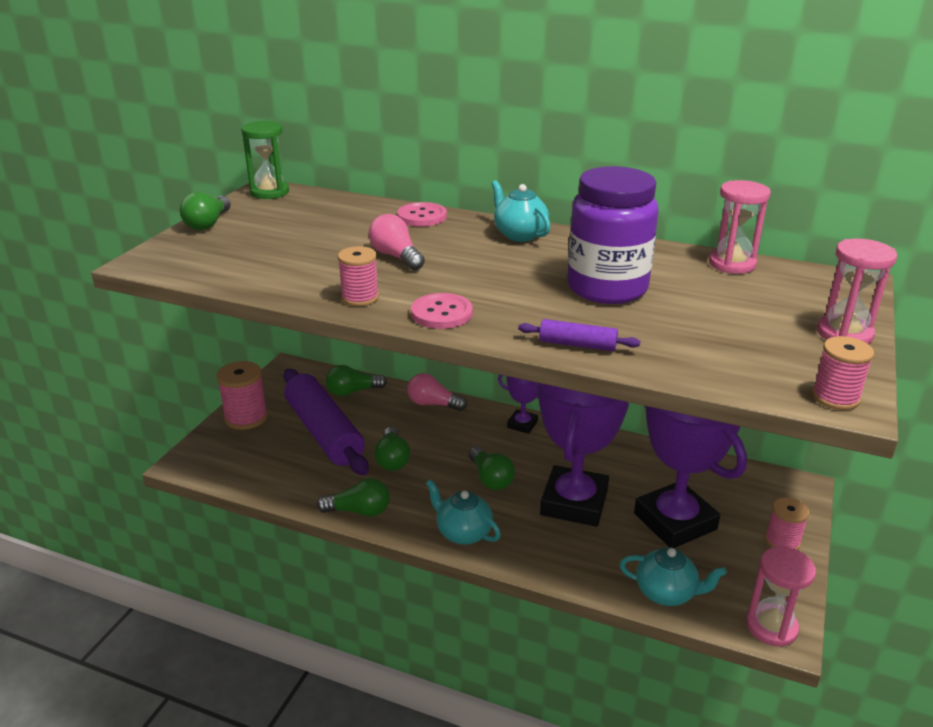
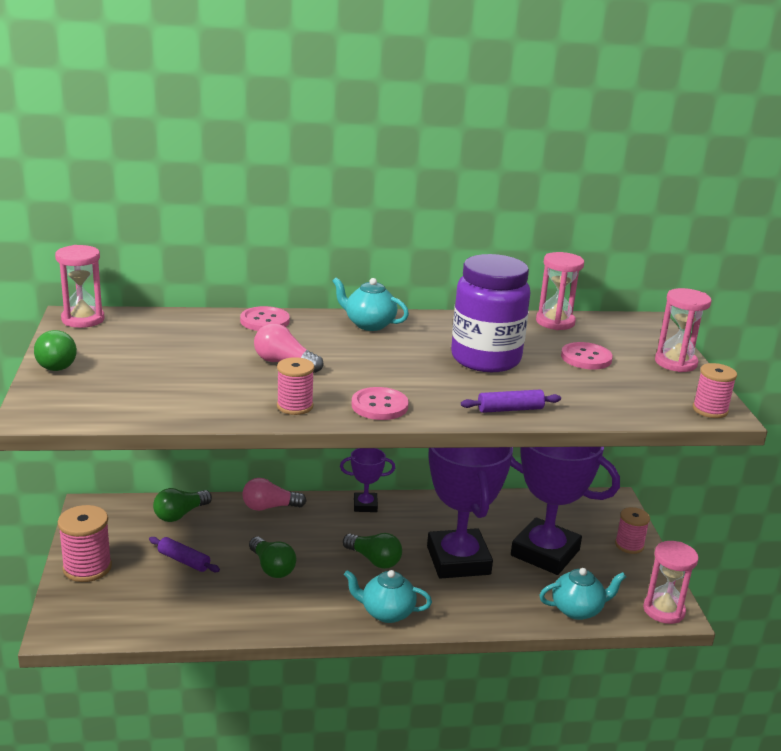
camera: 30 degrees left, 5 degrees down
(269, 192) = (83, 319): green hourglass -> pink hourglass
(324, 432) = (184, 561): purple rolling pin -> purple rolling pin, size x0.43
(359, 511) = (278, 622): green light bulb -> none
(729, 308) = (586, 358): none -> pink button

